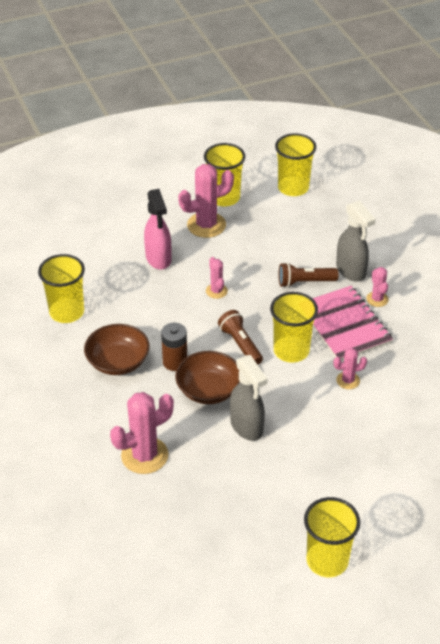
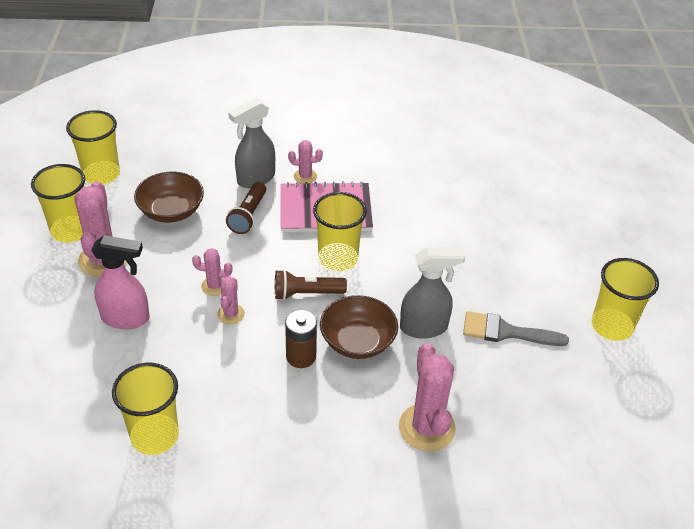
camera: 70 degrees left, 0 degrees up
(118, 362) = (271, 409): brown bowl -> brown bowl (171, 211)
(274, 483) = (506, 332): none -> grey brush
(348, 380) = (399, 234): pink cactus -> pink cactus (231, 314)
(351, 271) = (255, 179): grey spray bottle -> grey spray bottle turned 150 degrees clockwise

